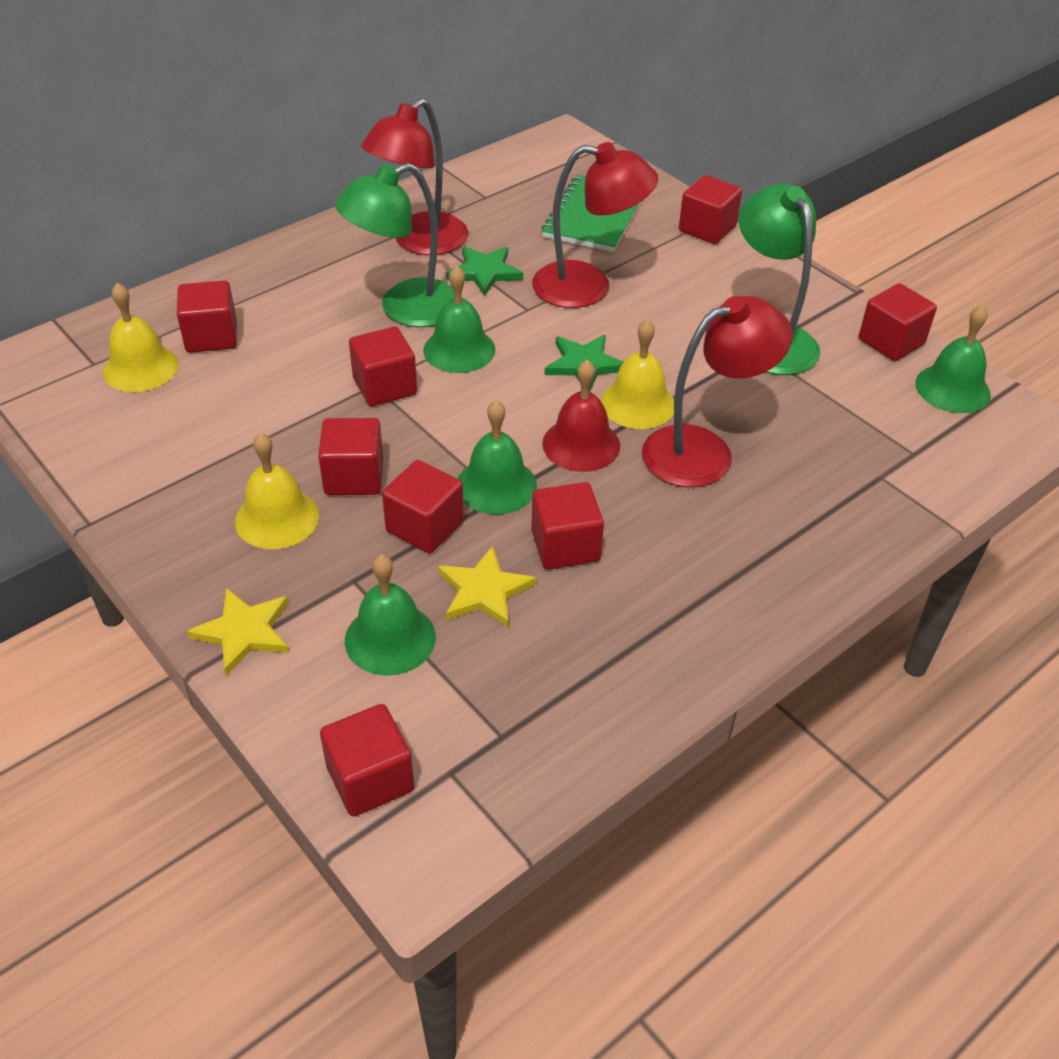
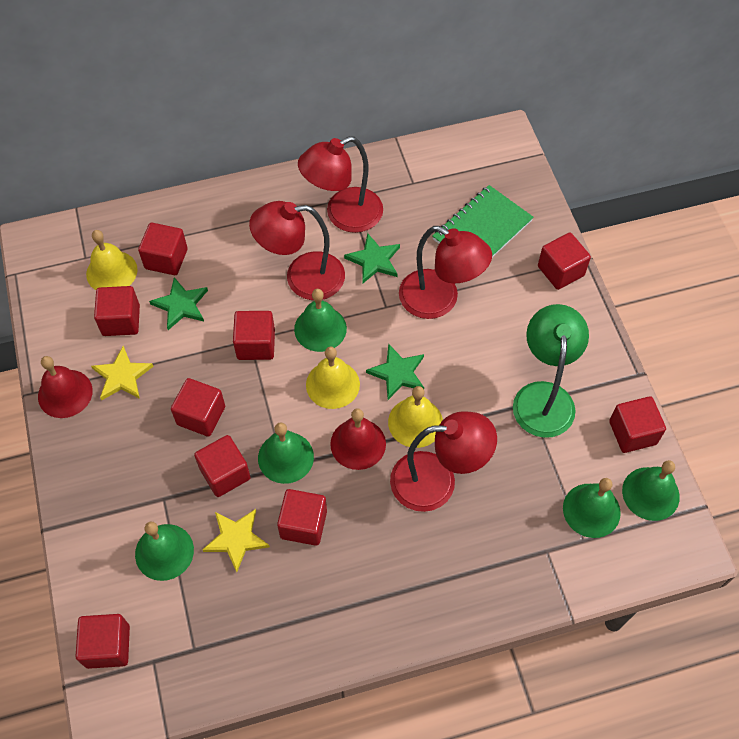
camera: 25 degrees right, 15 degrees up
(140, 510) = (65, 393): none -> red bell
(182, 412) = (121, 320): none -> red cube
(244, 632) = (84, 512): yellow star -> yellow star (122, 376)
(259, 375) = (181, 305): none -> green star
(277, 518) = (140, 431): yellow bell -> yellow bell (332, 384)
(405, 309) = (302, 277): green lamp -> red lamp
(901, 423) = (591, 510): none -> green bell

